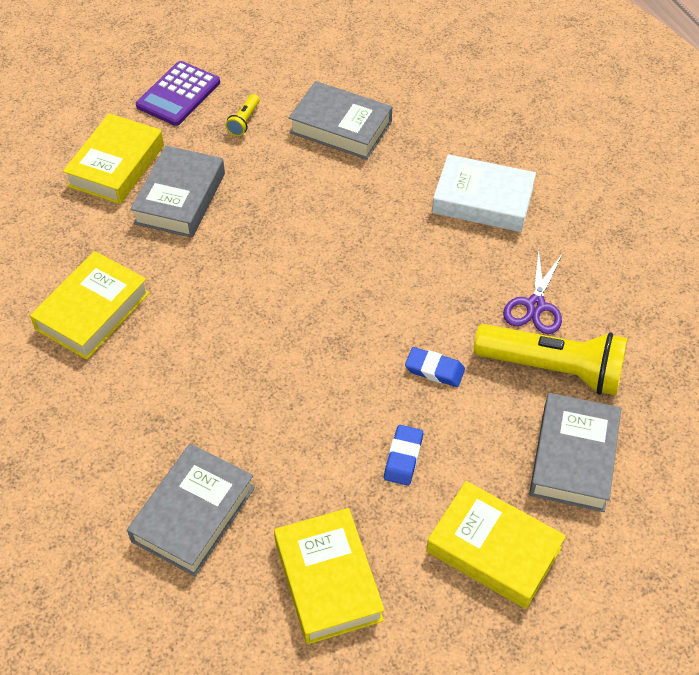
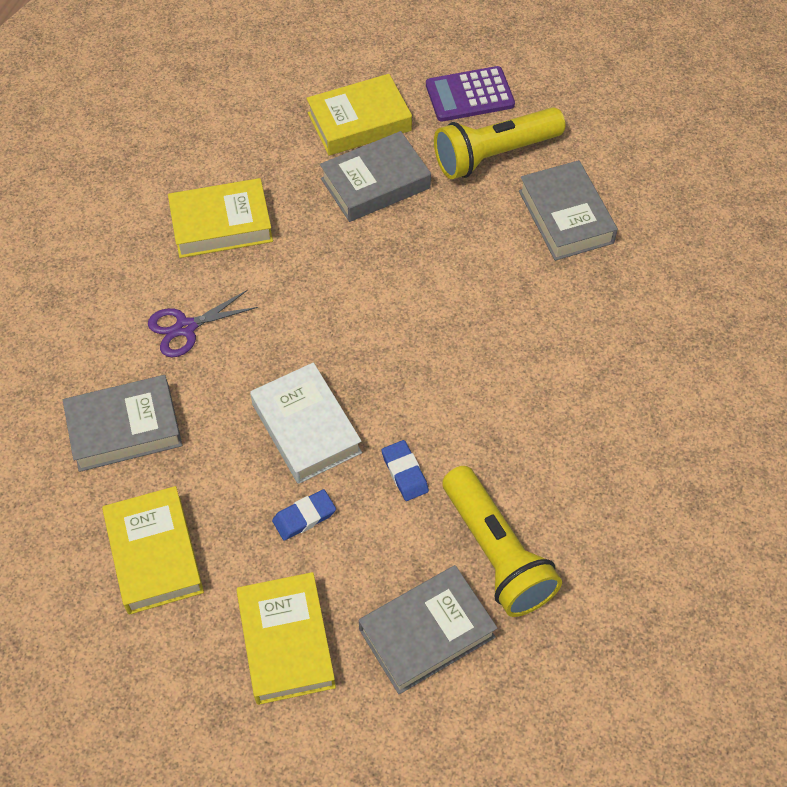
camera: 45 degrees right, 5 degrees up
(244, 121) = (494, 155): yellow flashlight -> yellow flashlight, size x2.38
(328, 580) = (154, 554): yellow book -> yellow book turned 45 degrees counterclockwise
(482, 200) = (609, 369): white book -> white book (306, 428)
(535, 305) = (545, 491): purple scissors -> purple scissors (186, 328)

